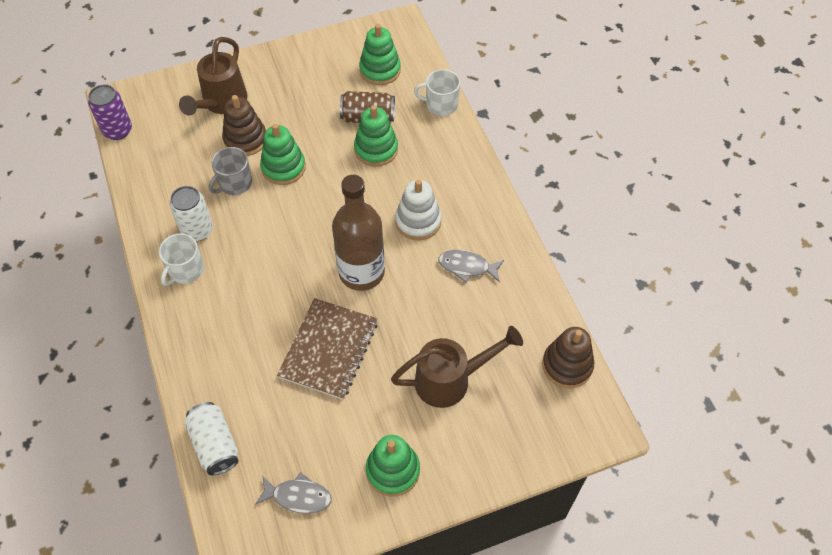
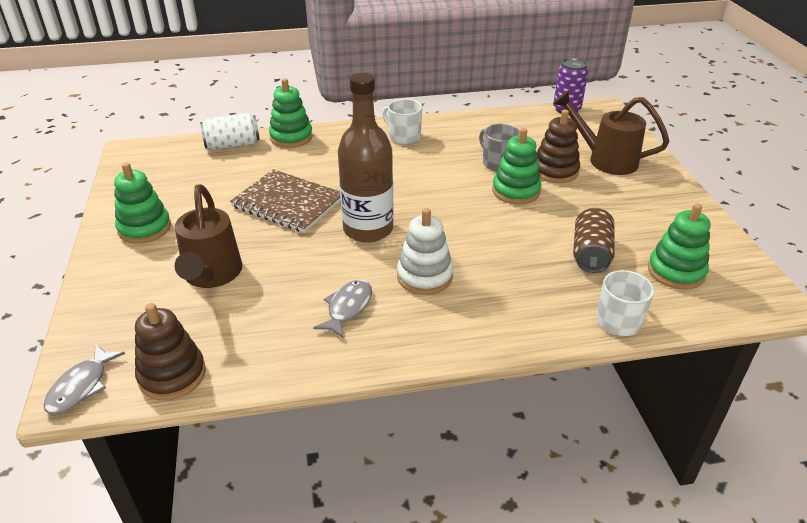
camera: 100 degrees right, 20 degrees down
(197, 230) = (445, 143): white can -> none
(298, 496) = (160, 178): grey fish -> grey fish (81, 386)
(376, 149) = (538, 255): green stacking toy -> green stacking toy (291, 137)

